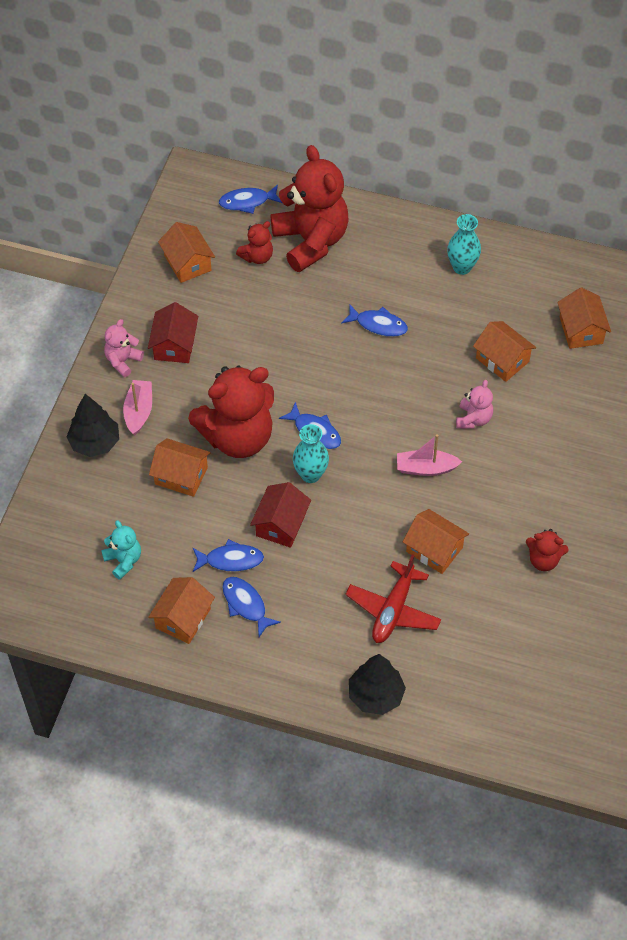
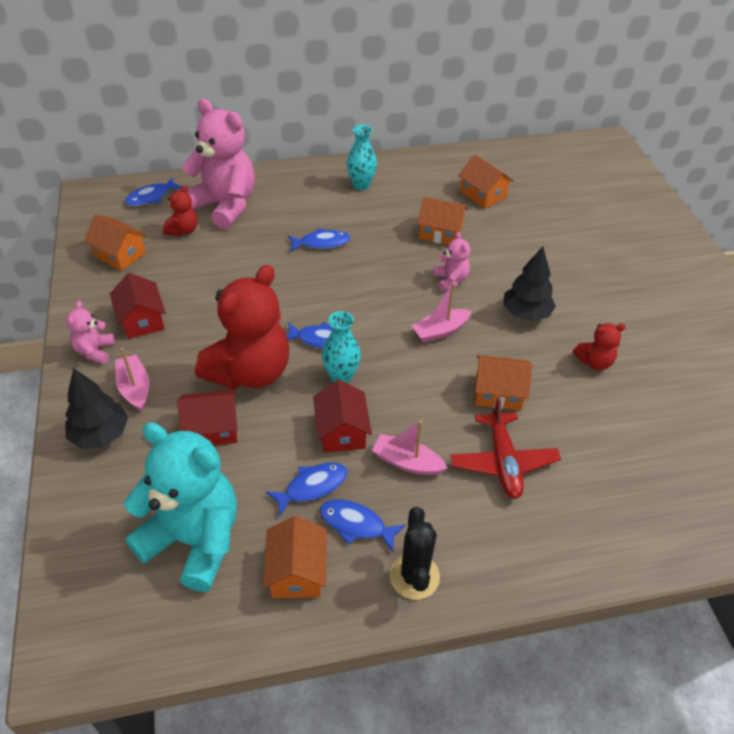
camera: 30 degrees left, 10 degrees down
(123, 560) = (194, 540): turquoise teddy bear -> turquoise teddy bear, size x2.19
(181, 475) = (212, 428): orange house -> red house
(264, 662) = (414, 576): none -> black cactus
(311, 241) = (224, 206): red teddy bear -> pink teddy bear
(316, 574) = (407, 462): none -> pink boat
(376, 695) = (549, 554): black tree -> black tree (526, 314)

